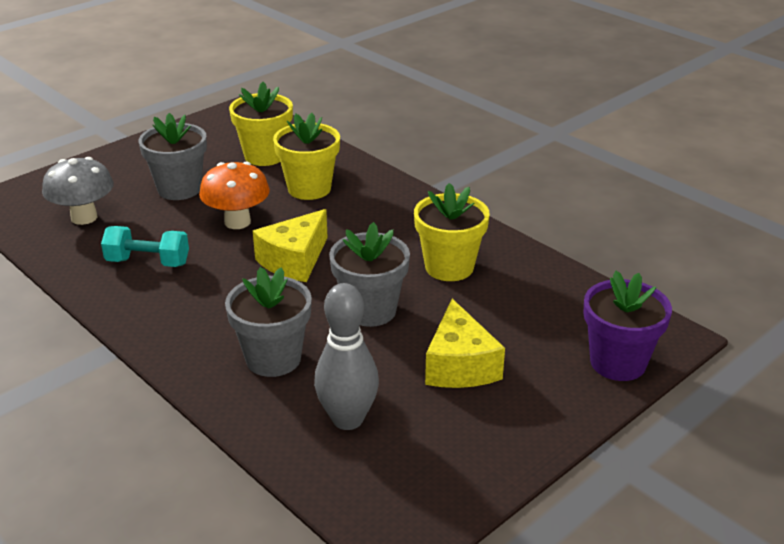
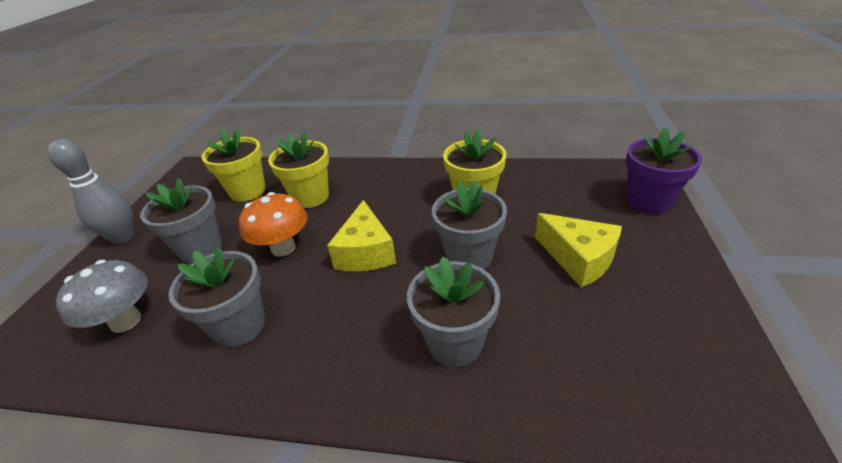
camera: 35 degrees left, 5 degrees up
(148, 262) = (239, 326): turquoise dumbbell -> grey flower pot
(347, 419) = (578, 355): grey bowling pin -> grey bowling pin (123, 237)

